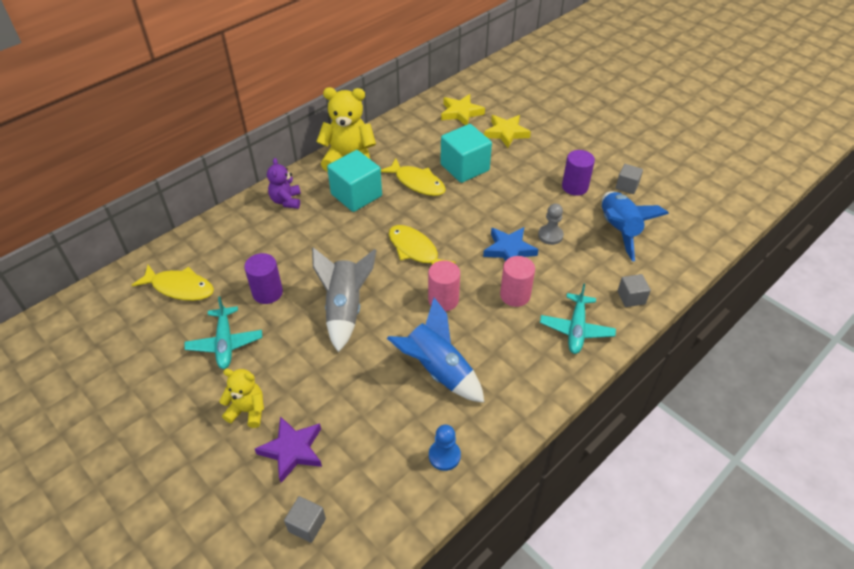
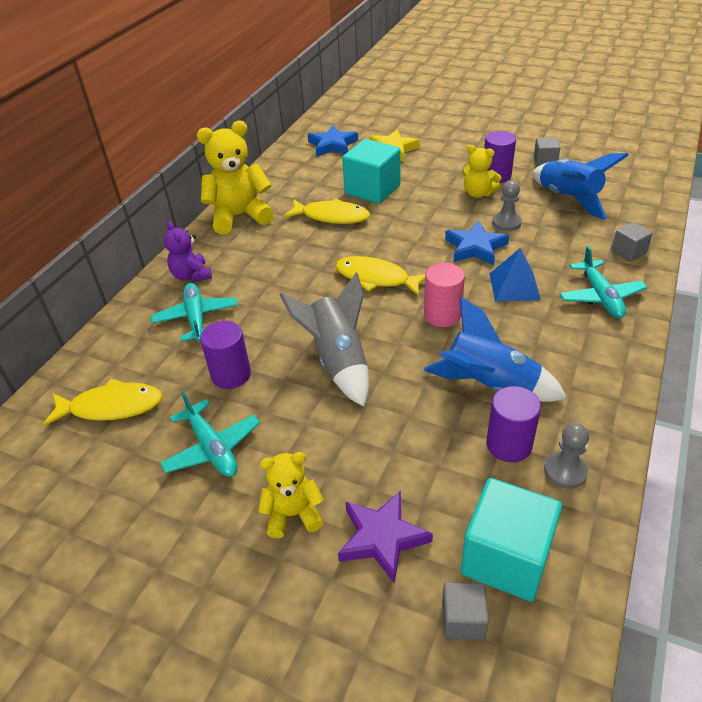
camera: 20 degrees left, 5 degrees down
(270, 238) = (196, 318): none -> turquoise plane
(356, 195) = (271, 247): turquoise cube -> turquoise cube (506, 558)
(419, 420) = (509, 444): none -> purple cylinder
(444, 456) = (565, 471): blue pawn -> grey pawn
(461, 113) = (332, 145): yellow star -> blue star
(515, 295) = (514, 286): pink cylinder -> blue pyramid
(547, 199) = (478, 193): none -> yellow teddy bear

